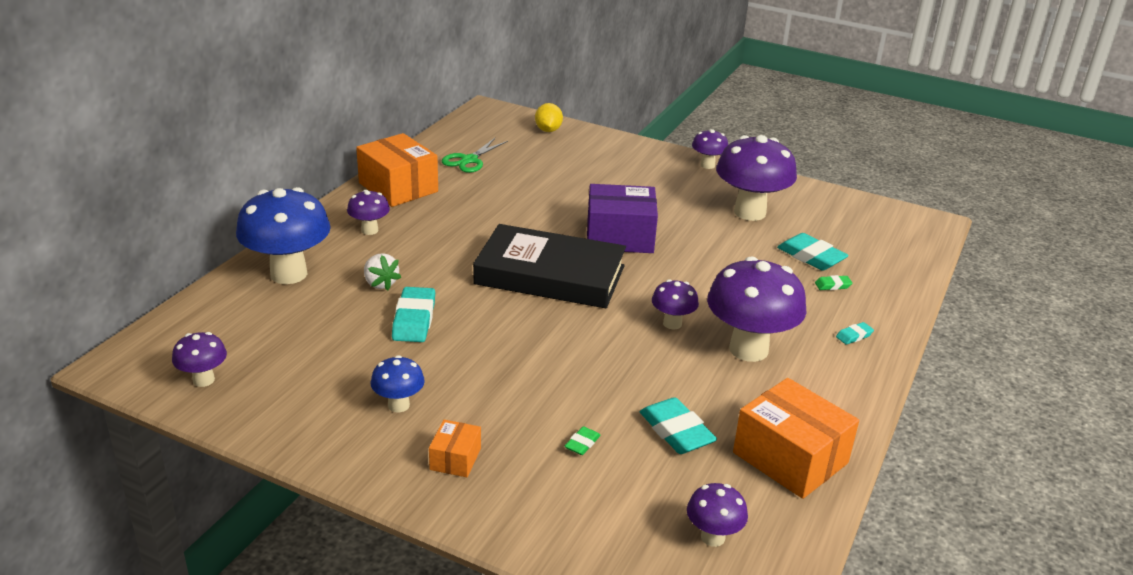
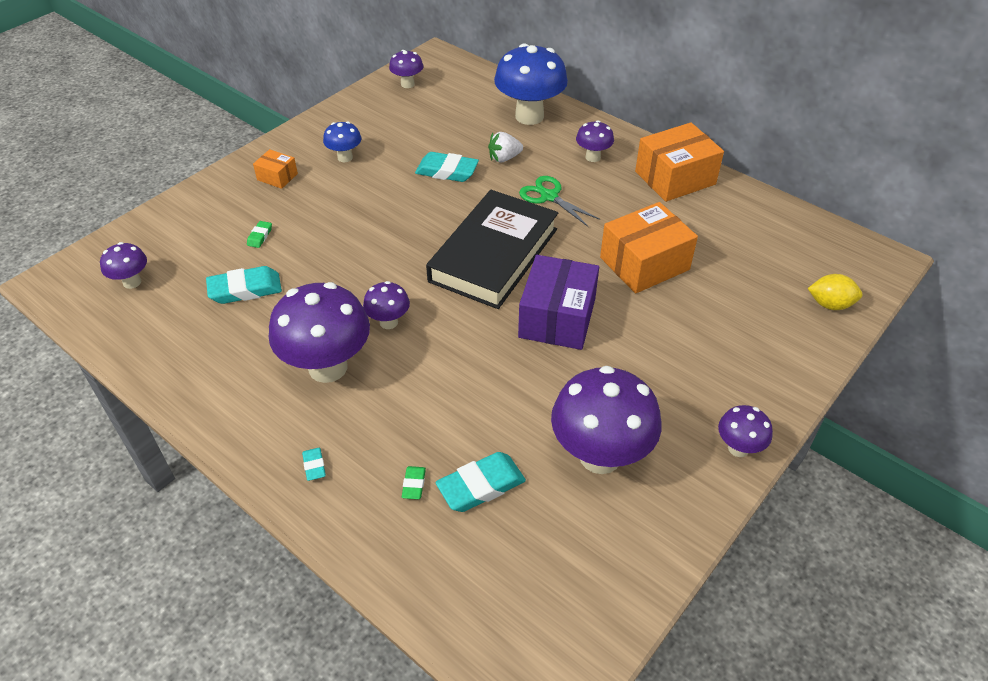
camera: 105 degrees right, 15 degrees up
(469, 160) = (738, 229): green scissors -> green scissors (549, 196)
(582, 443) = (260, 236): green eraser -> green eraser turned 60 degrees clockwise
(790, 458) = (178, 350): orange box -> orange box (644, 263)

